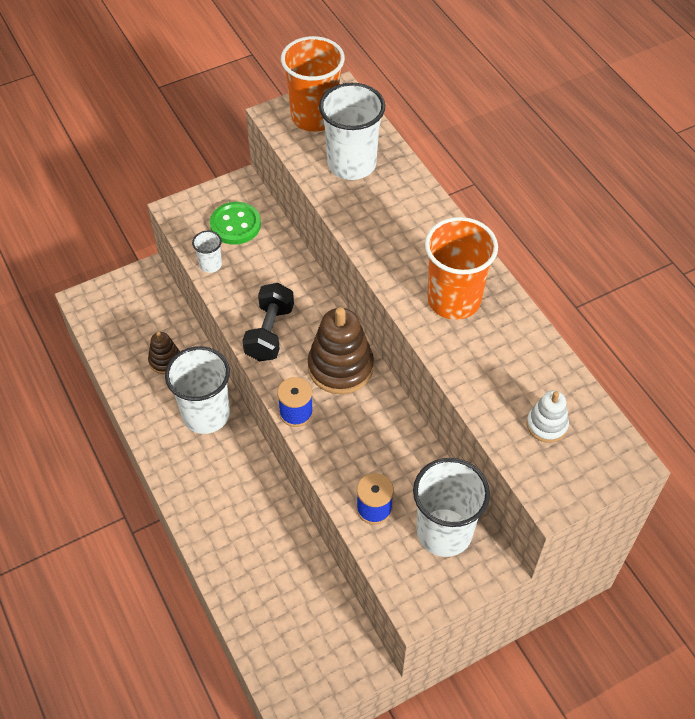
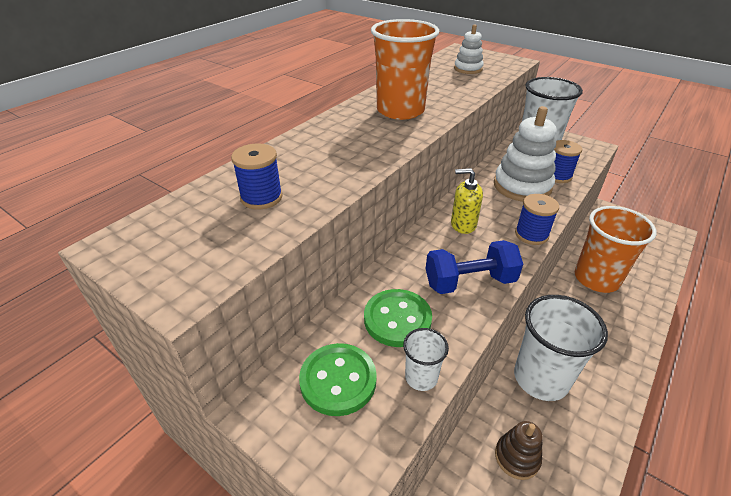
camera: 115 degrees left, 15 degrees down
(262, 272) = (397, 319): none -> green button
(269, 333) = (469, 282): black dumbbell -> blue dumbbell
(314, 117) = (177, 252): orange cup -> orange cup (596, 278)
(340, 367) = (463, 224): brown stacking toy -> yellow soap dispenser
(351, 164) = (261, 197): white cup -> blue spool
(373, 458) = (522, 186): none -> white stacking toy

